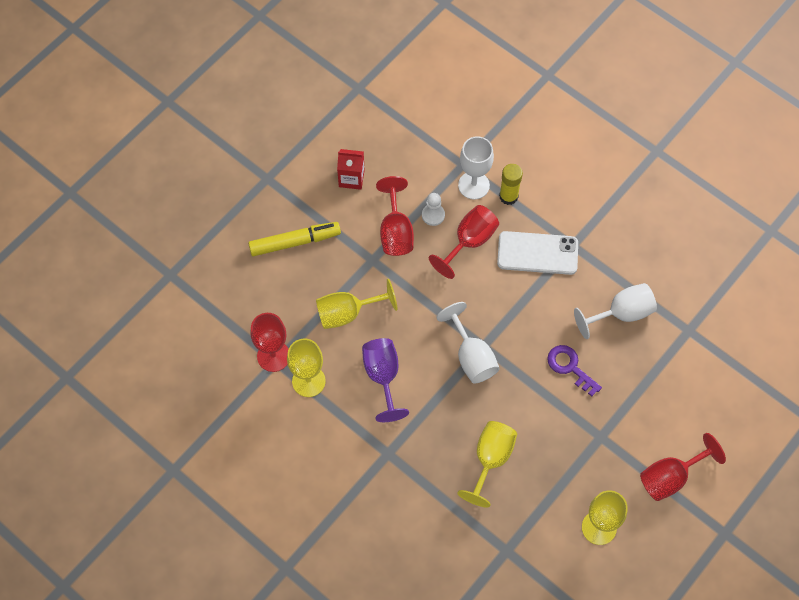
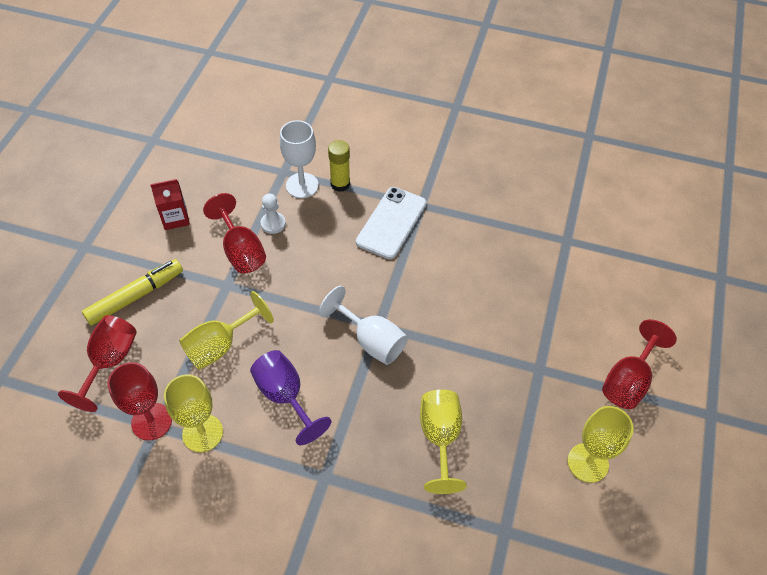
camera: 25 degrees left, 10 degrees down
(469, 242) = (320, 235): red goblet -> red goblet (110, 362)
(537, 253) = (391, 223): white phone -> white phone turned 45 degrees counterclockwise
(570, 367) = (475, 314): purple key -> none
(621, 313) = (498, 247): white goblet -> none

